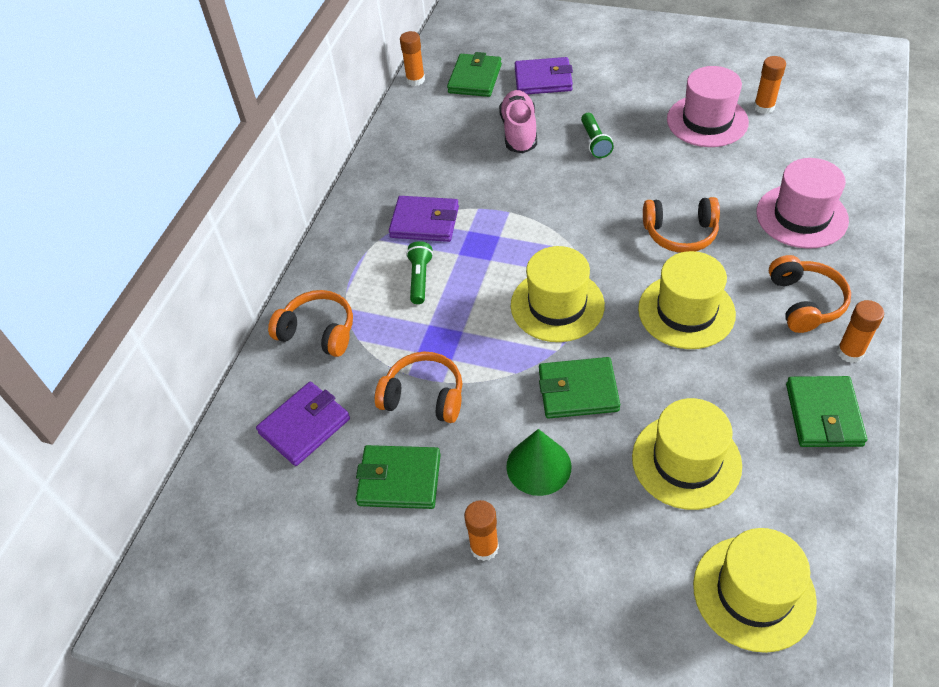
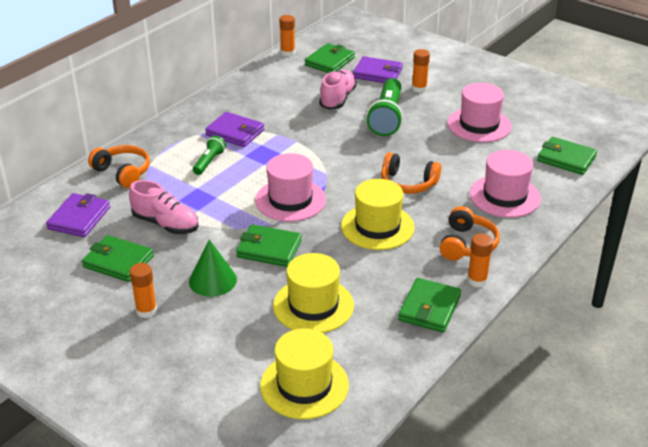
camera: 15 degrees right, 15 degrees down
(305, 426) = (79, 218): purple wallet -> purple wallet turned 45 degrees counterclockwise
(424, 396) = (165, 224): orange headphones -> pink shoe
(557, 305) = (290, 200): yellow hat -> pink hat
(595, 142) = (387, 117): green flashlight -> green flashlight, size x1.89
(764, 107) = (528, 127): orange glue stick -> orange glue stick (419, 88)
(834, 140) = (566, 159): none -> green wallet

